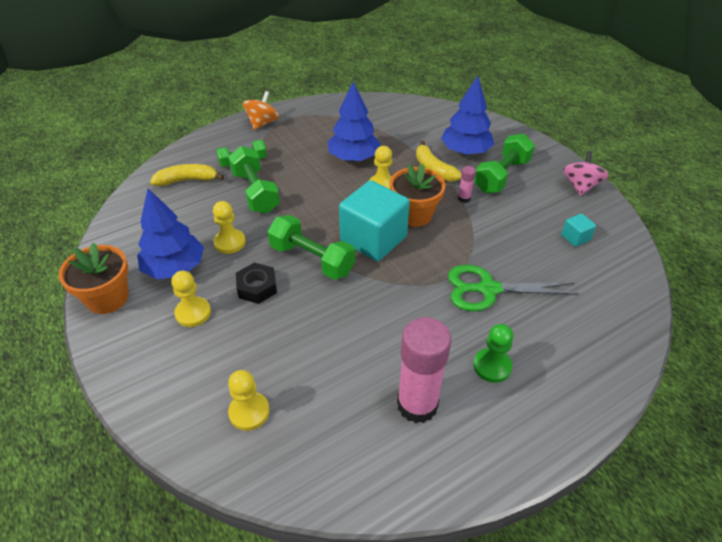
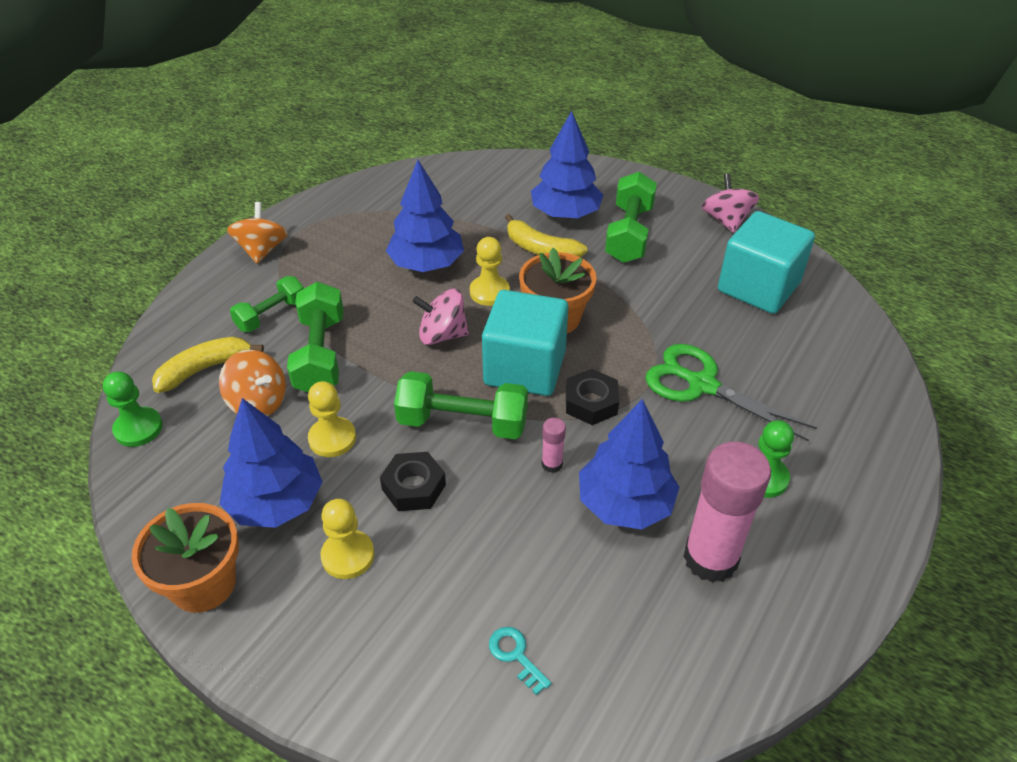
camera: 25 degrees left, 0 degrees up
(132, 202) = (138, 428): none -> green pawn
(203, 208) = (258, 402): none -> orange spinning top
(249, 412) = (515, 655): yellow pawn -> turquoise key
(255, 192) = (320, 354): green dumbbell -> green dumbbell turned 45 degrees clockwise
(335, 203) = (442, 335): none -> pink spinning top
(382, 346) = (625, 503): none -> blue tree
(402, 275) = (591, 403): none -> black nut
(464, 198) = (602, 277): pink glue stick -> pink glue stick (552, 464)
(488, 289) = (702, 385): green scissors -> green scissors turned 60 degrees clockwise
(575, 238) = (758, 287): turquoise cube -> turquoise cube, size x2.33

